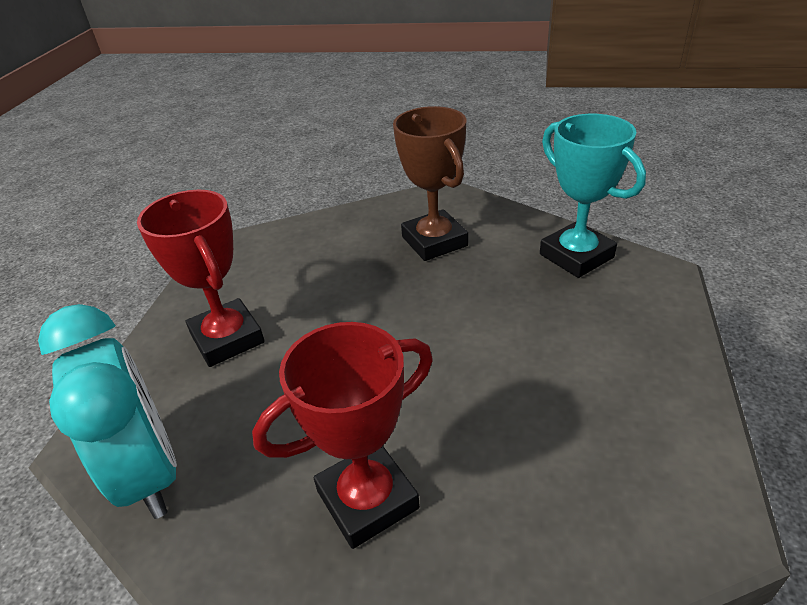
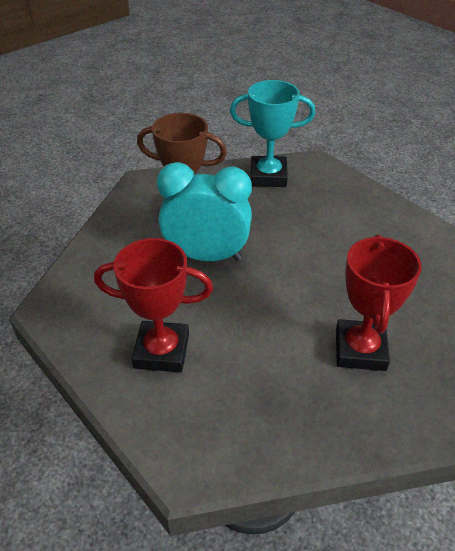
camera: 55 degrees left, 5 degrees up
(149, 473) = (250, 441): turquoise clock -> turquoise clock (206, 256)

